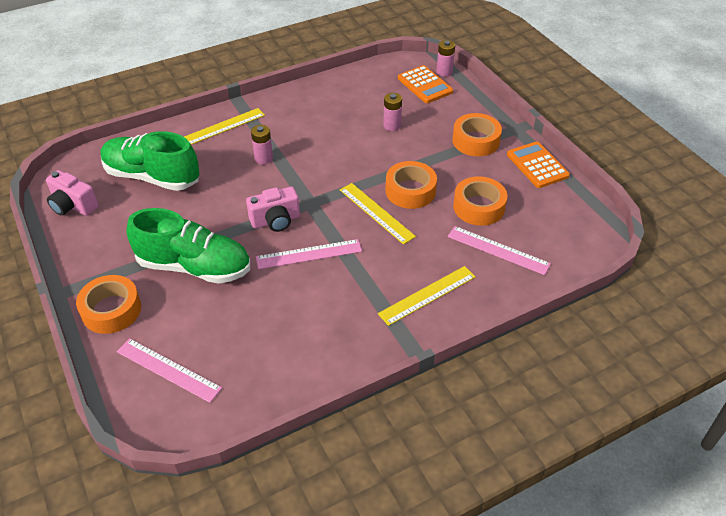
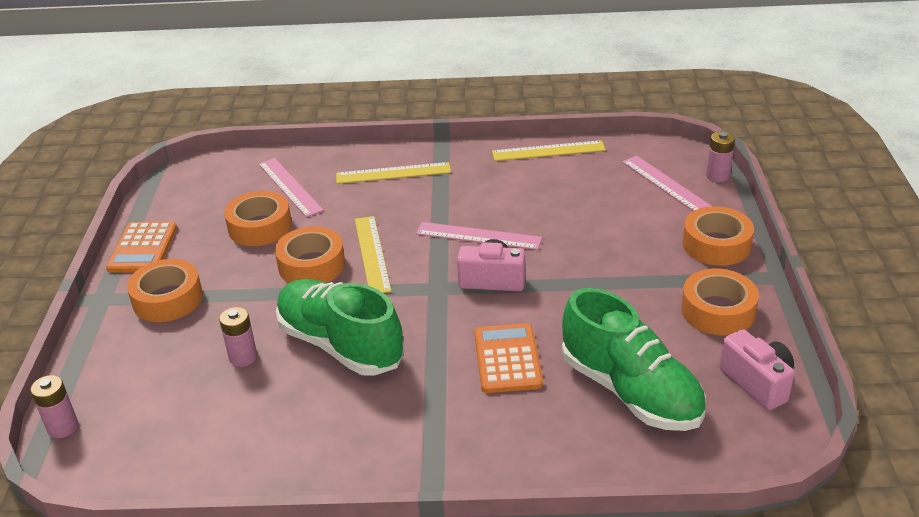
camera: 150 degrees left, 10 degrees down
(104, 248) = (718, 311): none -> orange tape
(194, 267) = (611, 259): green shoe -> green shoe (340, 345)
(222, 127) = (487, 445): yellow ruler -> yellow ruler (548, 151)
(263, 158) = (457, 366): pink battery -> pink battery (717, 176)
(425, 85) = (120, 412): orange calculator -> orange calculator (507, 359)

